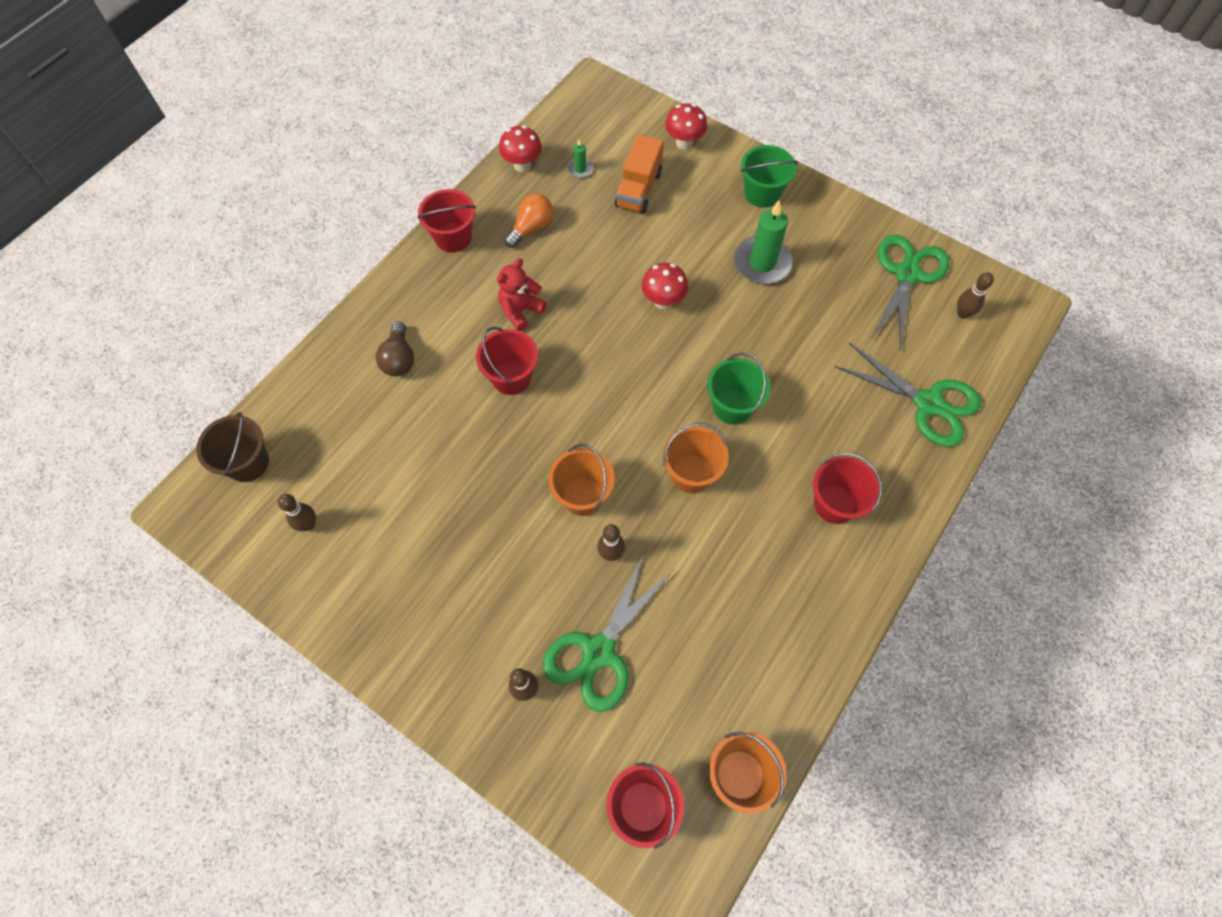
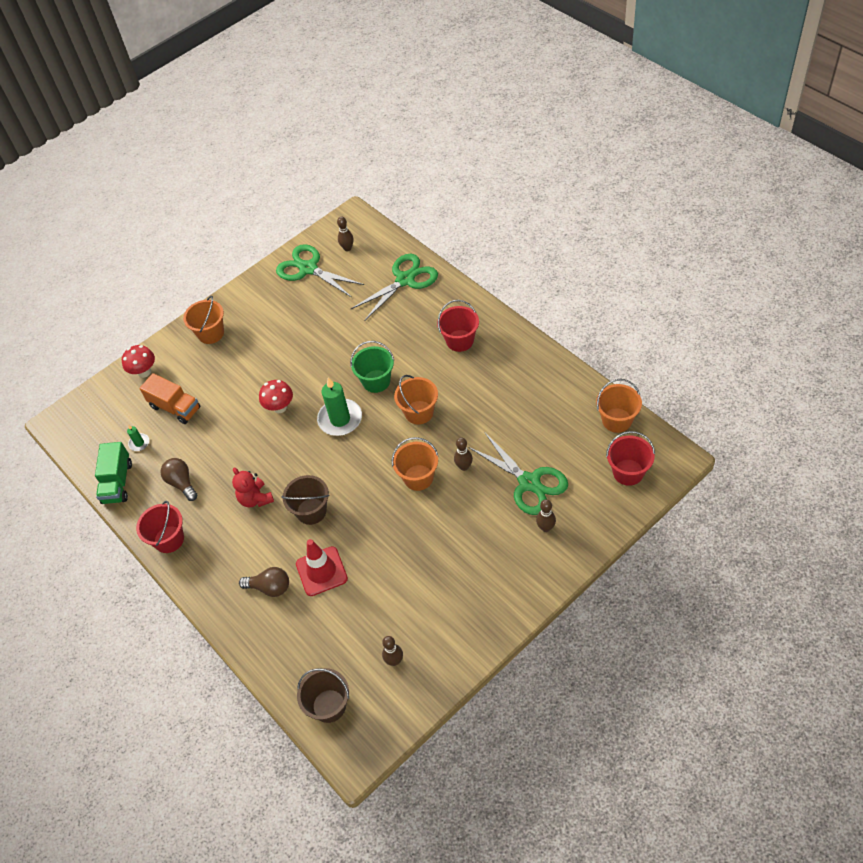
camera: 70 degrees left, 10 degrees down
(426, 410) = (321, 571): none -> red traffic cone
(511, 377) = (311, 511): red bucket -> brown bucket
(522, 165) = (117, 482): red mushroom -> green truck
(531, 228) = (182, 483): orange light bulb -> brown light bulb
(762, 193) = (211, 333): green bucket -> orange bucket
(762, 263) = (270, 344): green candle -> green candle (340, 419)

